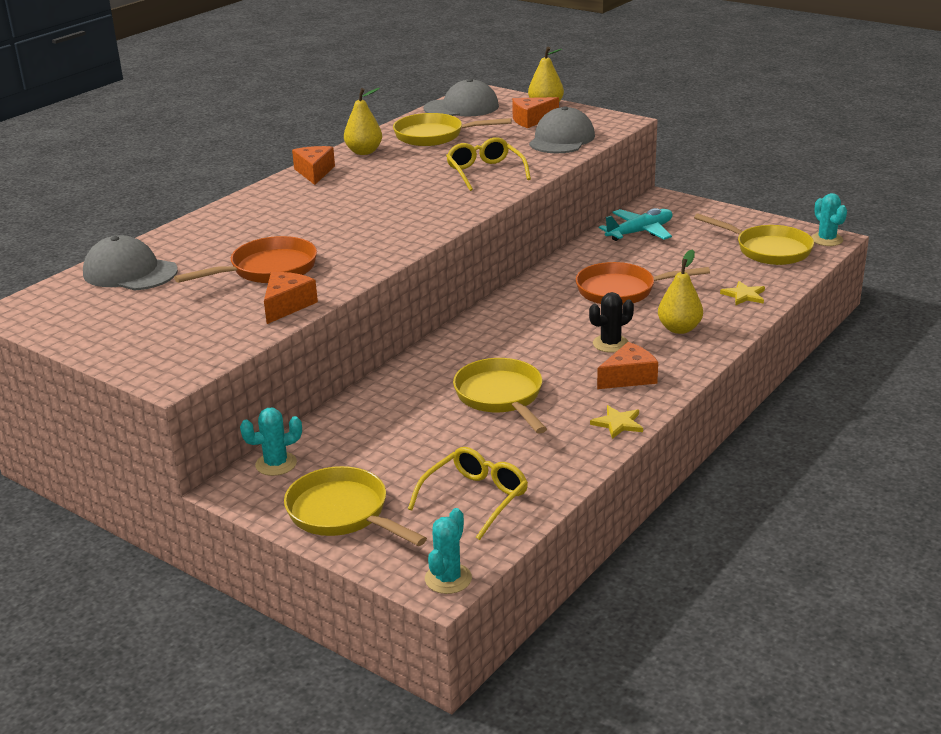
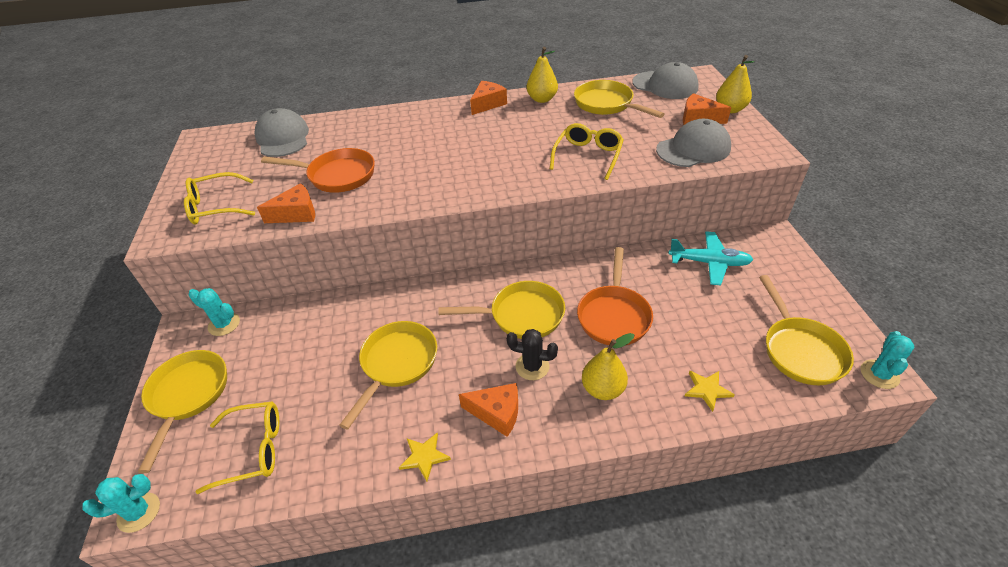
camera: 45 degrees right, 15 degrees up
(180, 338) = (216, 207): none -> yellow glasses
(551, 323) = (521, 315): none -> yellow pan
(621, 290) = (614, 316): orange pan -> orange pan turned 120 degrees counterclockwise

